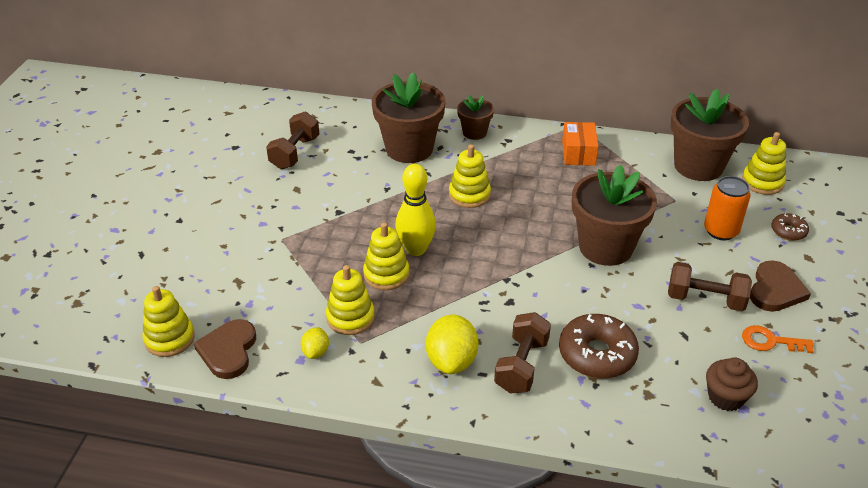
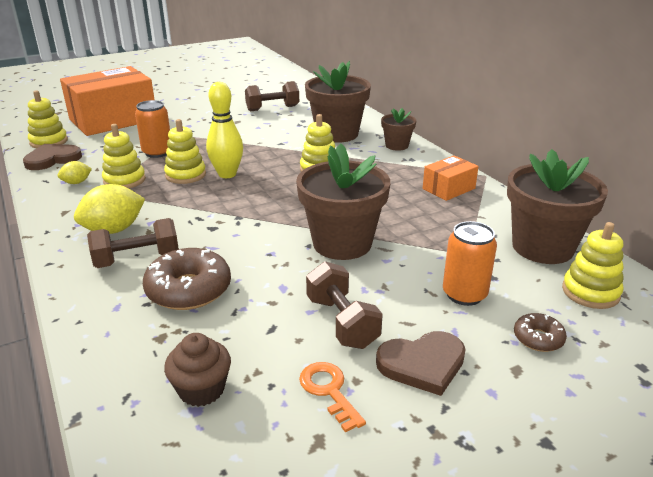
camera: 50 degrees right, 10 degrees down
(169, 268) = (113, 120): none -> orange box
(308, 271) = (157, 152): none -> orange can

